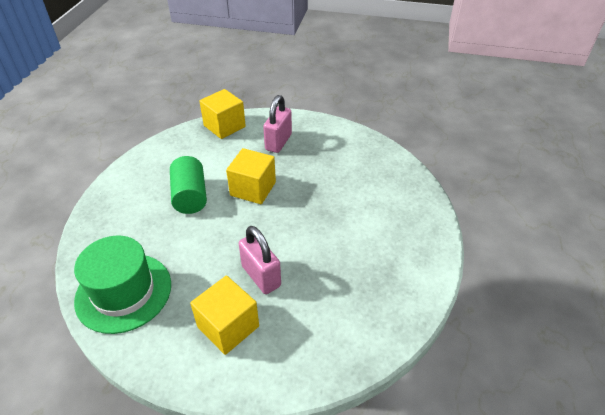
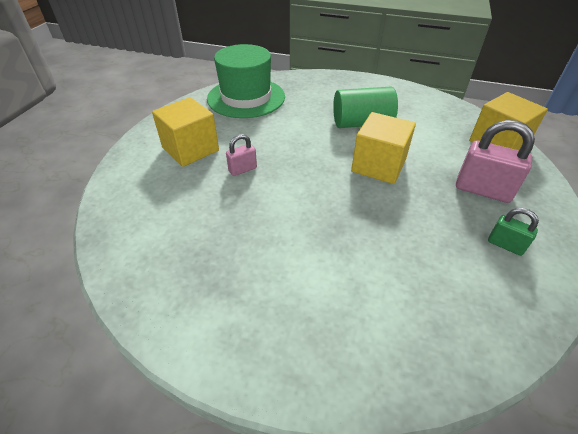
camera: 95 degrees right, 0 degrees up
(261, 276) = (242, 169): pink padlock -> pink padlock, size x0.55
(326, 142) = (505, 245): none -> green padlock

